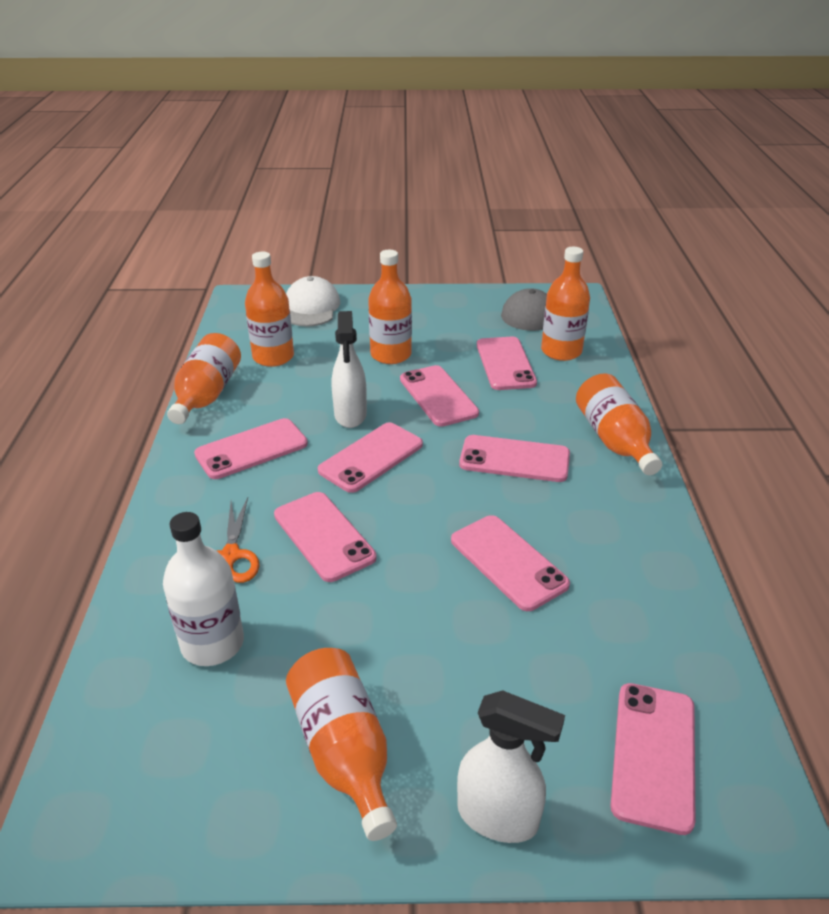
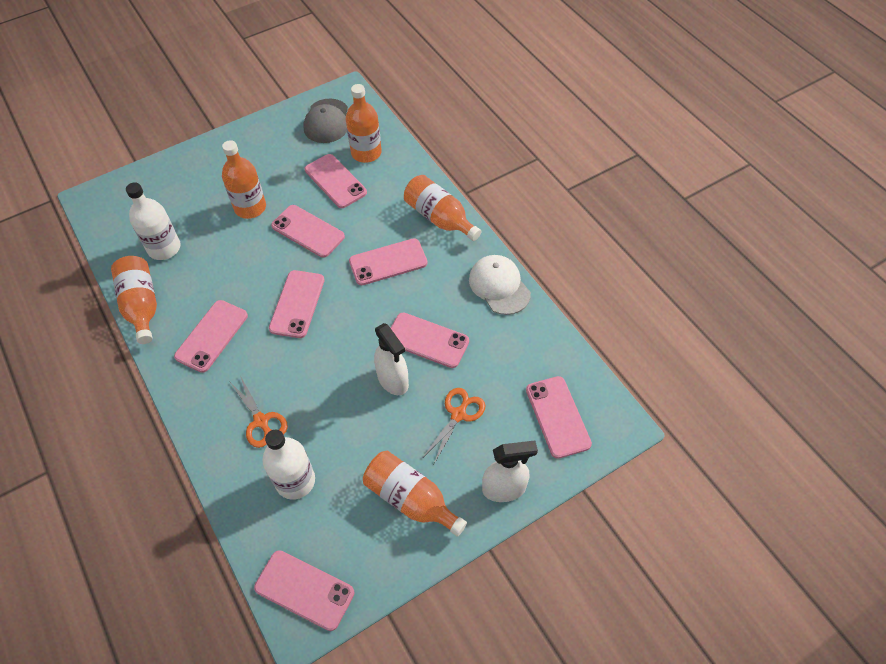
camera: 30 degrees left, 20 degrees up
(273, 357) = (164, 248): orange bottle -> white bottle
(311, 308) = (156, 186): white cap -> white cap (499, 286)
(324, 536) = (308, 377): pink phone -> pink phone (304, 590)
(350, 415) = (259, 275): white spray bottle -> white spray bottle (393, 380)
(493, 673) = (458, 414): none -> orange scissors

